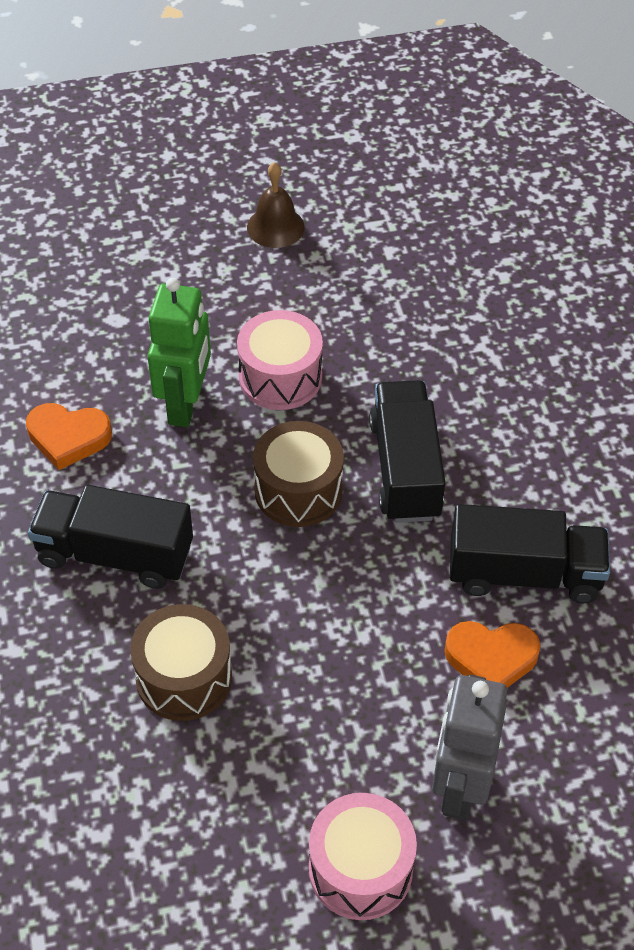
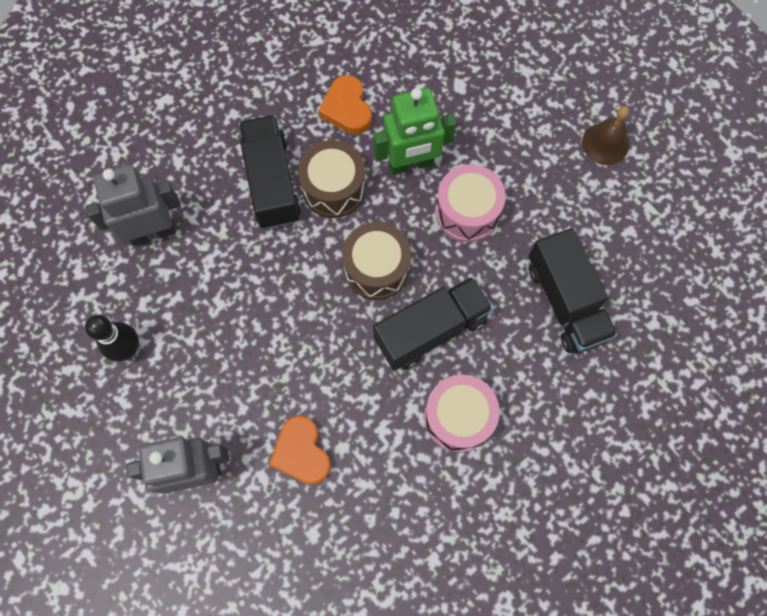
camera: 65 degrees right, 20 degrees up
(98, 718) = (153, 232): none -> grey robot
(184, 677) = (202, 267): brown drum -> brown drum (334, 188)
(249, 810) = (127, 349): none -> black bowling pin
(360, 869) = (114, 433): pink drum -> pink drum (458, 417)
(524, 574) = (381, 448): black truck -> black truck (565, 301)

